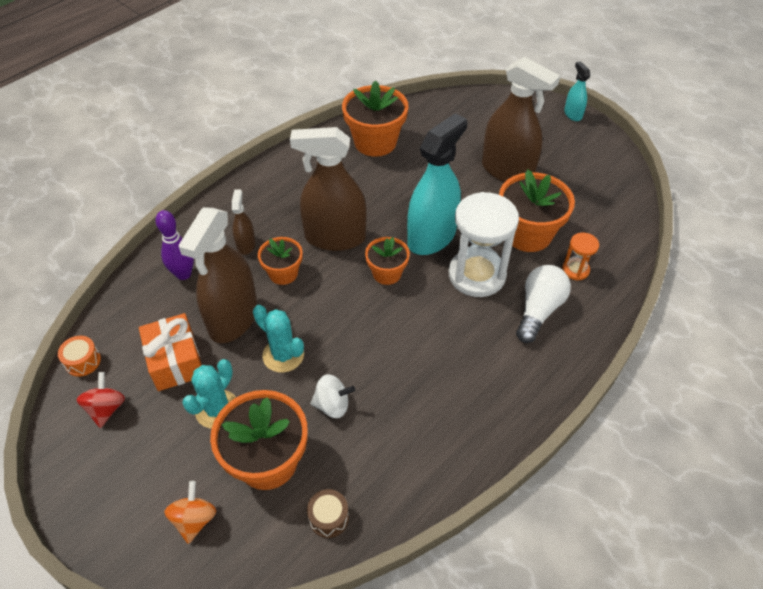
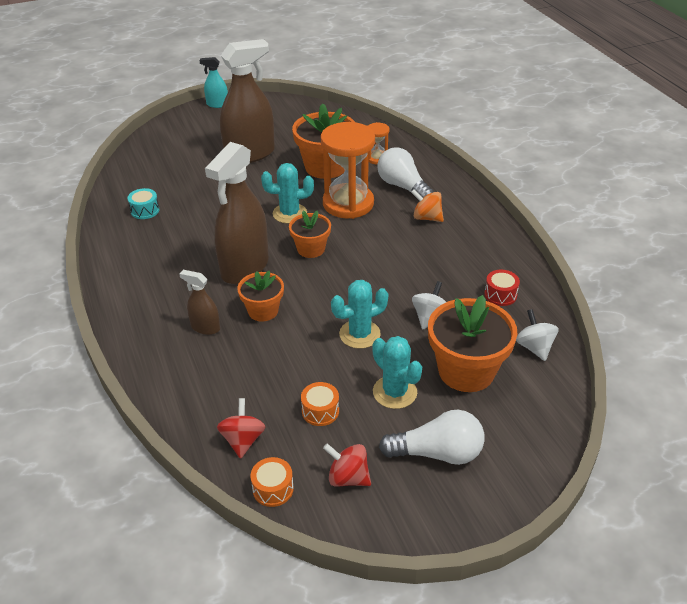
camera: 65 degrees left, 10 degrees down
(128, 322) = (243, 440): none -> red spinning top
(152, 469) = (437, 453): none -> white light bulb
(175, 361) = (320, 411): orange gift -> orange drum
(183, 274) = (209, 382): purple bowling pin -> none
(194, 519) = (503, 432): orange spinning top -> orange spinning top (426, 217)
(233, 319) = (295, 358): brown spray bottle -> none
(329, 518) = (534, 347): brown drum -> white spinning top
(375, 142) = (145, 210): orange flower pot -> turquoise drum
(400, 460) = (500, 295): none -> red drum
(431, 237) = (289, 213): turquoise spray bottle -> turquoise cactus
(477, 275) = (348, 204): white hourglass -> orange hourglass

